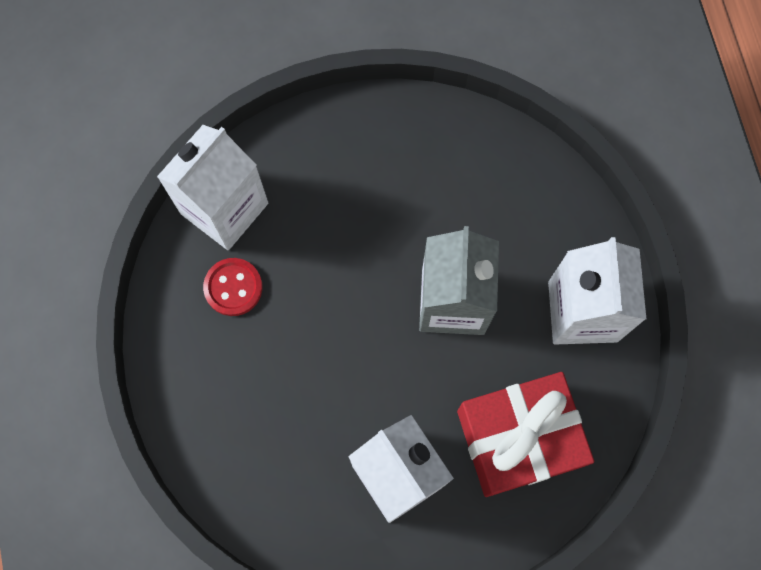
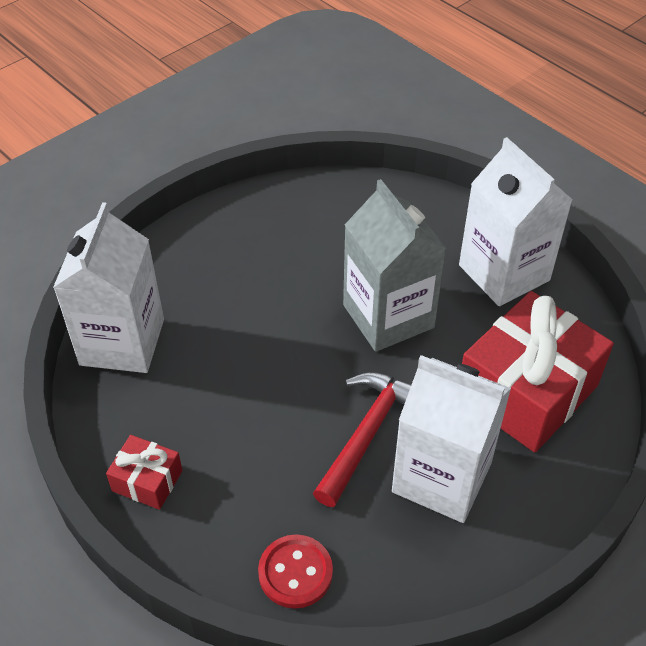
camera: 30 degrees left, 25 degrees down
(179, 351) = (147, 480): none -> red gift
(233, 287) = (171, 400): red button -> red button (295, 572)
(366, 404) = (367, 434): none -> red hammer

